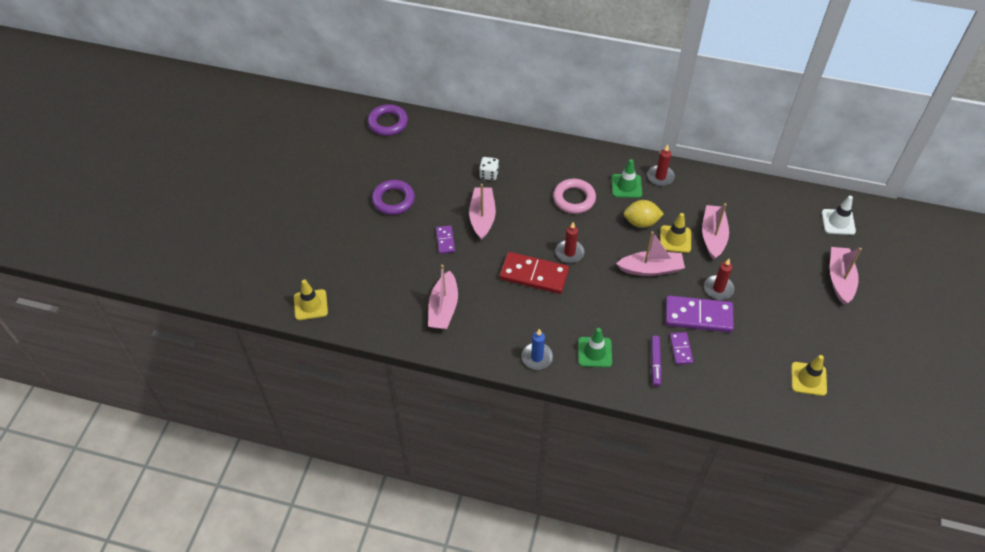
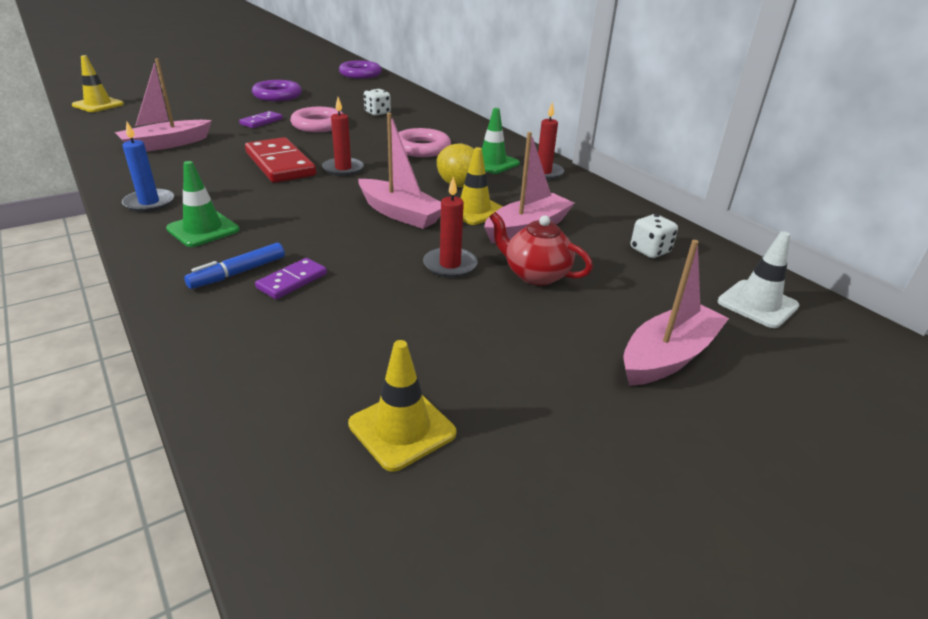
camera: 40 degrees right, 20 degrees down
(482, 217) = (318, 125): pink boat -> pink ring
(655, 363) = (238, 273): purple marker -> blue marker
(698, 316) = (376, 270): purple domino -> none
(753, 268) = (535, 275): none -> red teapot
(772, 213) = (650, 251): none -> white dice

